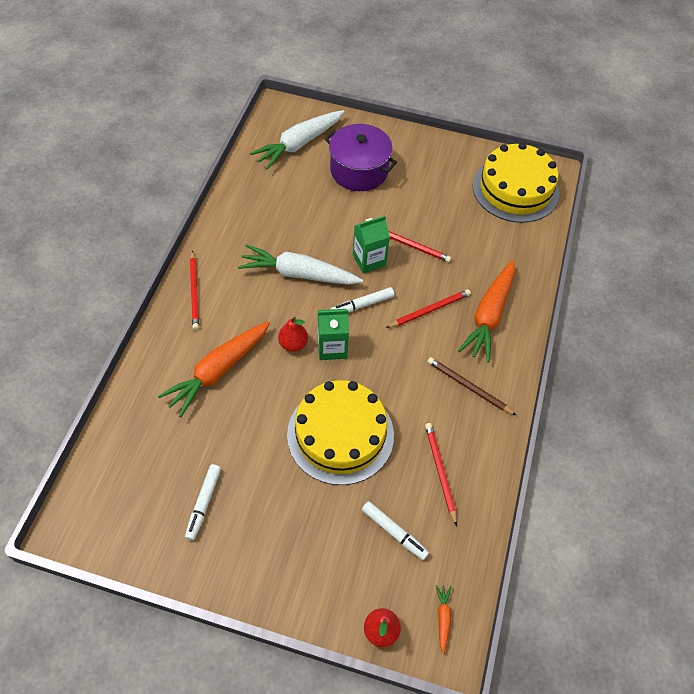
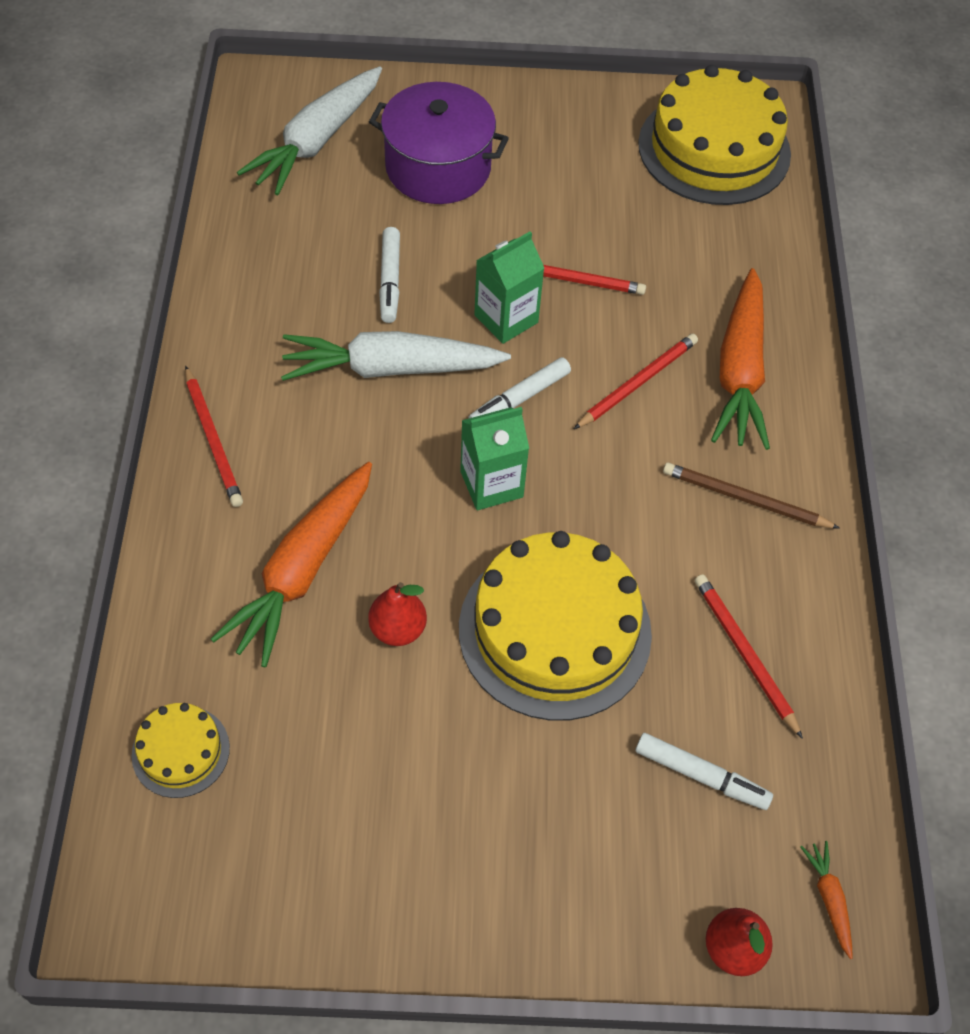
camera: 15 degrees left, 0 degrees up
(126, 451) = (181, 751): none -> yellow cake
(204, 503) = (353, 810): white marker -> white marker (390, 280)
(293, 344) = (421, 493): red pear -> red pear (398, 629)

